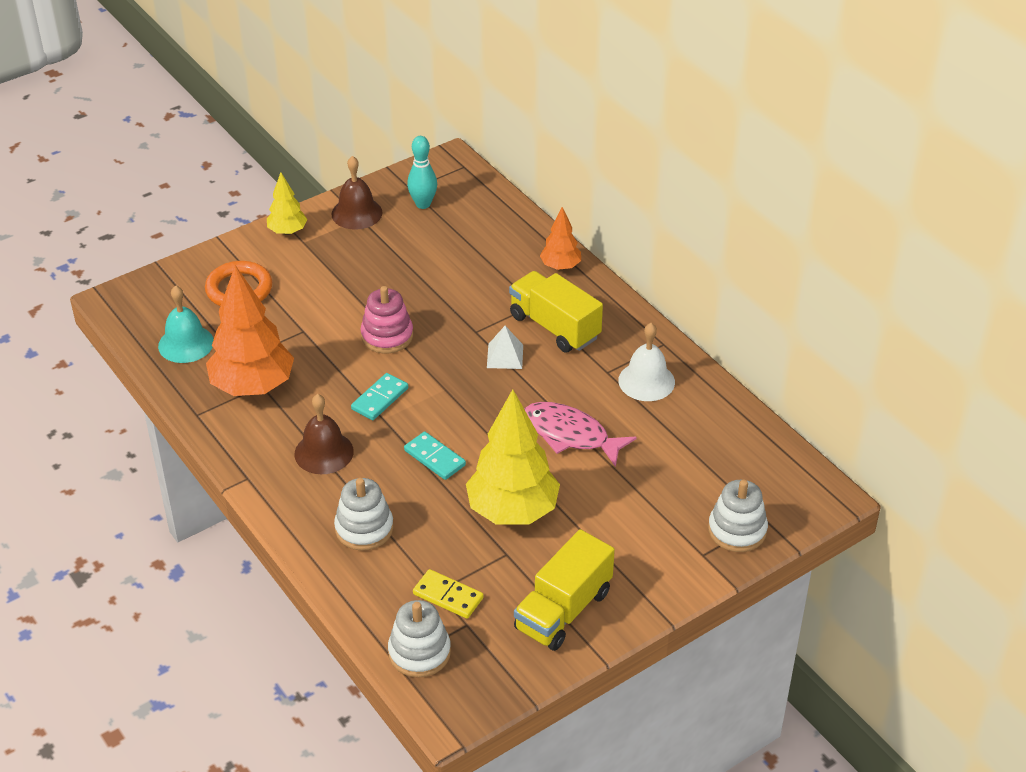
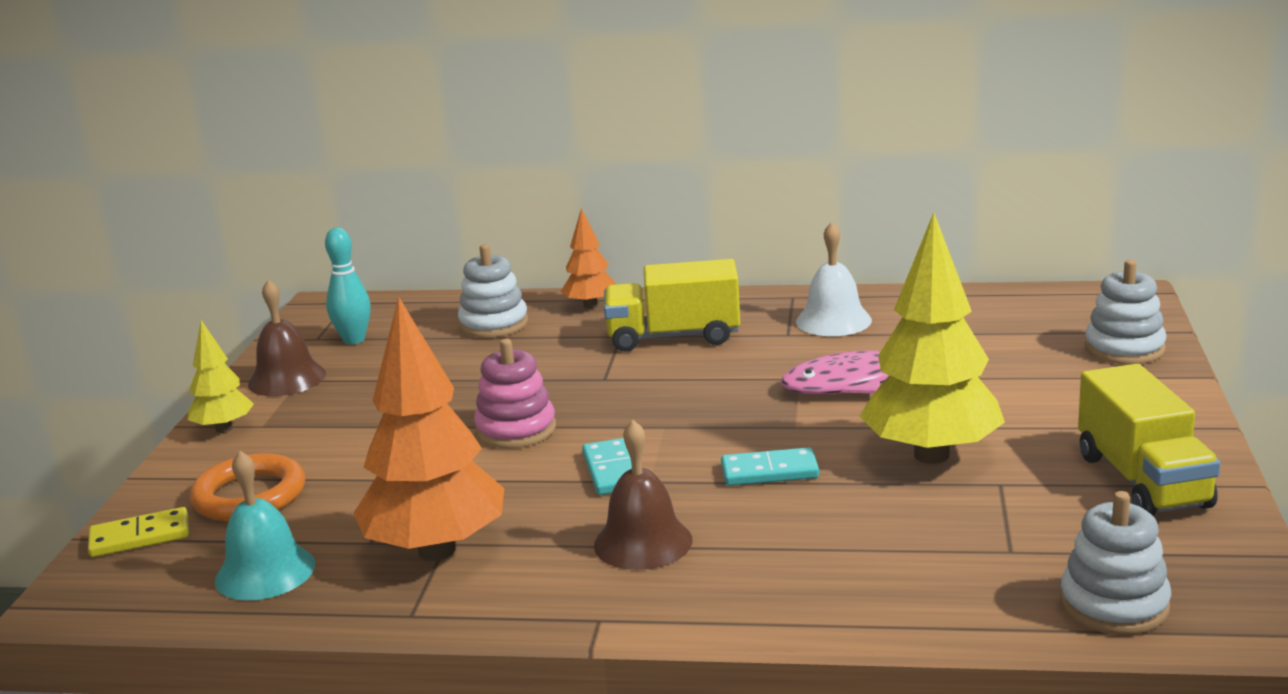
camera: 45 degrees left, 20 degrees down
(364, 528) = (826, 563): white stacking toy -> white stacking toy (494, 324)
(448, 596) = (1029, 547): yellow domino -> yellow domino (140, 536)
(505, 356) = (671, 376): white pyramid -> none

